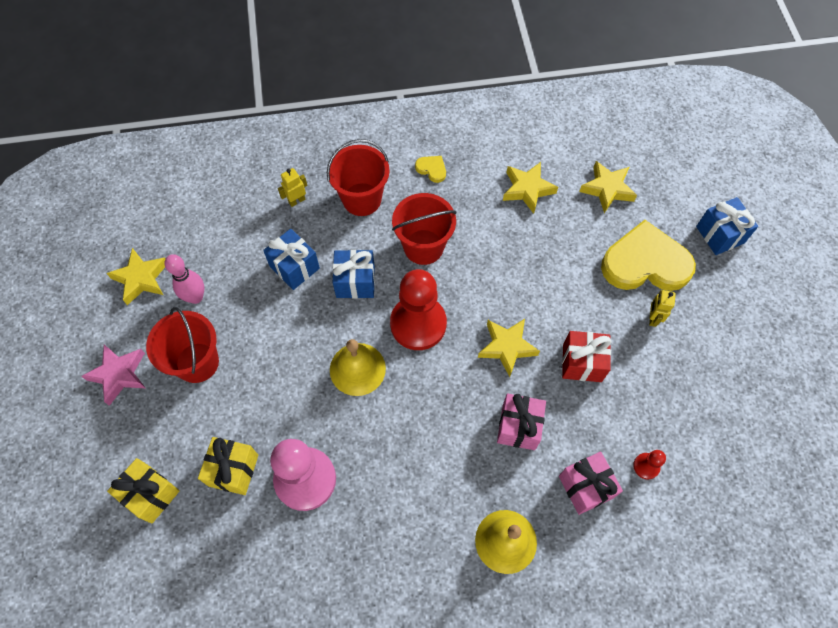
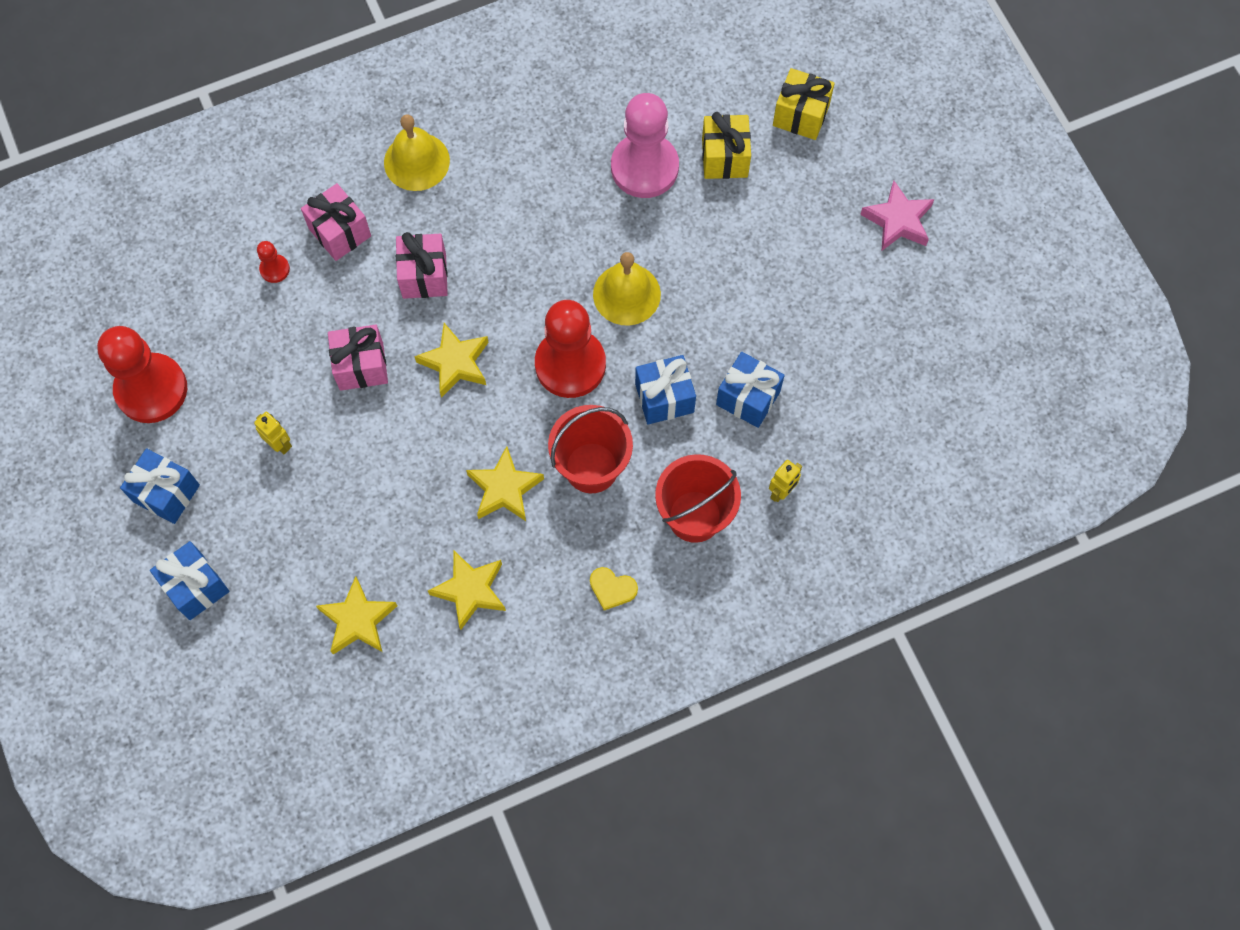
camera: 165 degrees right, 5 degrees up
(141, 279) = (932, 335): yellow star -> yellow star (504, 488)
(196, 297) = (853, 330): pink bowling pin -> none
(197, 362) = (815, 255): red bucket -> none
(582, 363) = (361, 366): red gift -> pink gift
(645, 263) = (295, 518): yellow heart -> none
(652, 318) = (279, 444): yellow robot -> yellow robot turned 45 degrees counterclockwise
(741, 303) = (166, 493): none -> blue gift
(754, 386) = (151, 389): none -> red pawn

